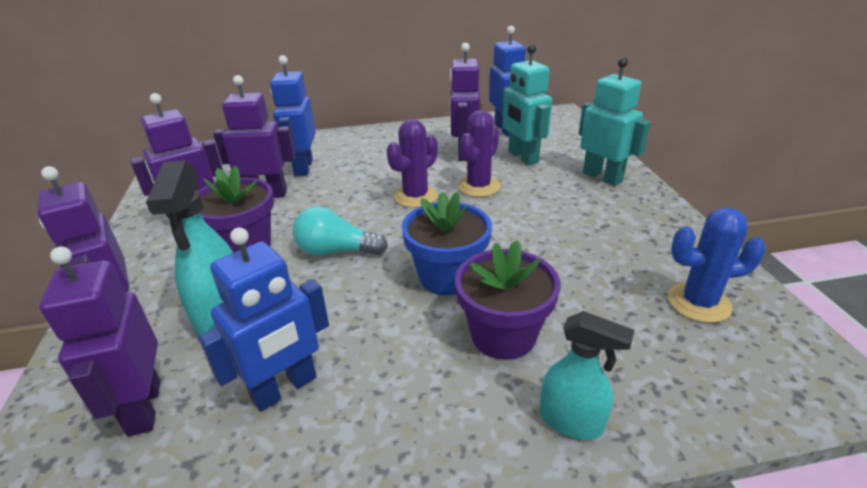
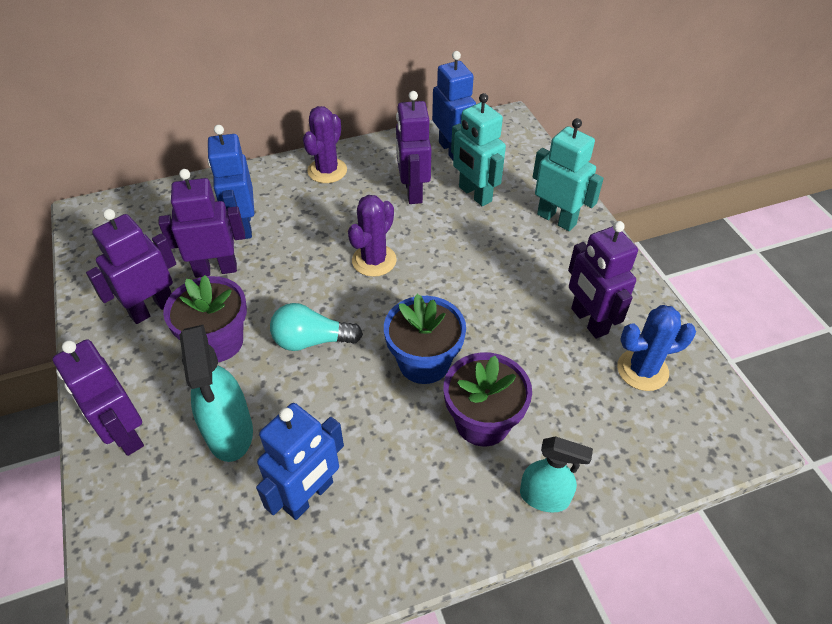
camera: 10 degrees left, 15 degrees up
(143, 408) = (193, 529): purple robot -> purple robot (588, 321)
(478, 186) = (435, 241): purple cactus -> purple cactus (327, 171)

